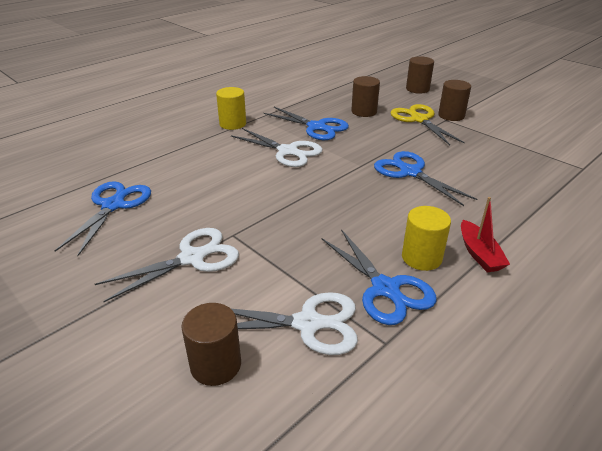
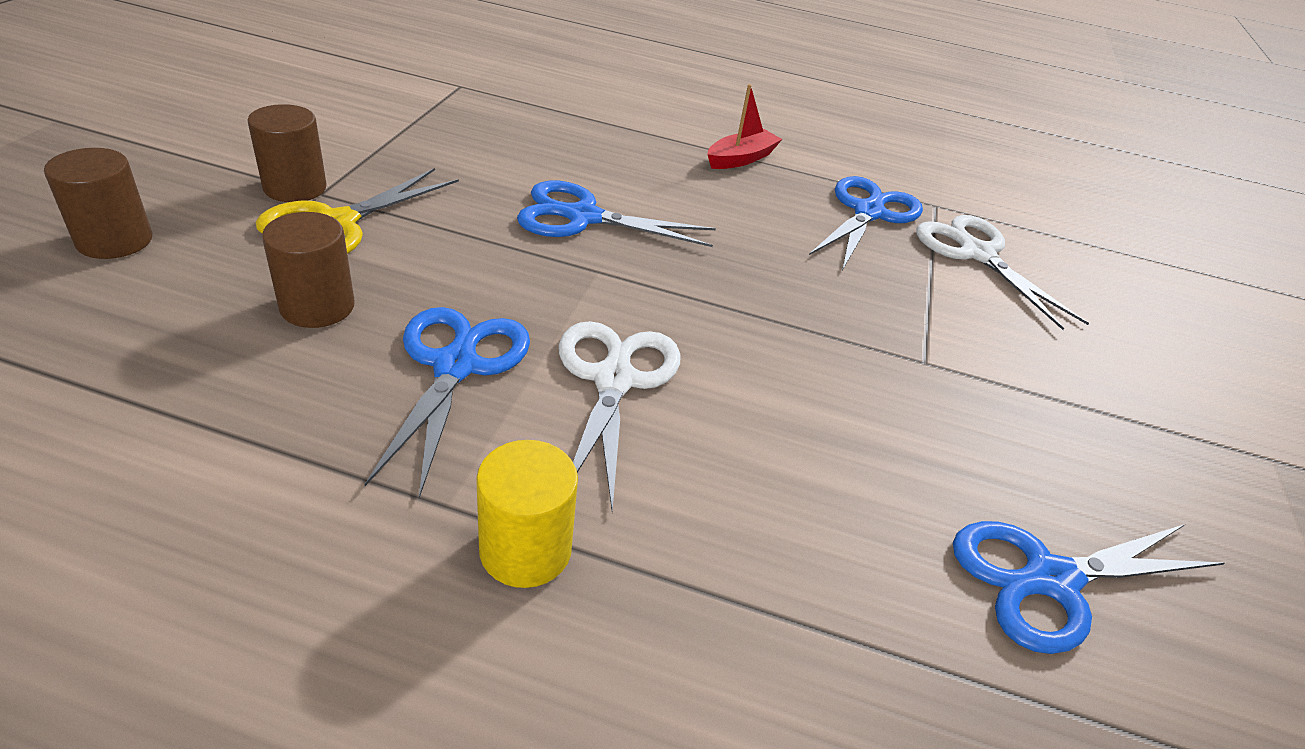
camera: 125 degrees left, 5 degrees up
(192, 258) = (1014, 384): white scissors -> none
(216, 365) = (1096, 299): brown cylinder -> none
(410, 172) = (583, 217): blue scissors -> blue scissors turned 75 degrees clockwise
(421, 257) = (789, 194): yellow cylinder -> none

